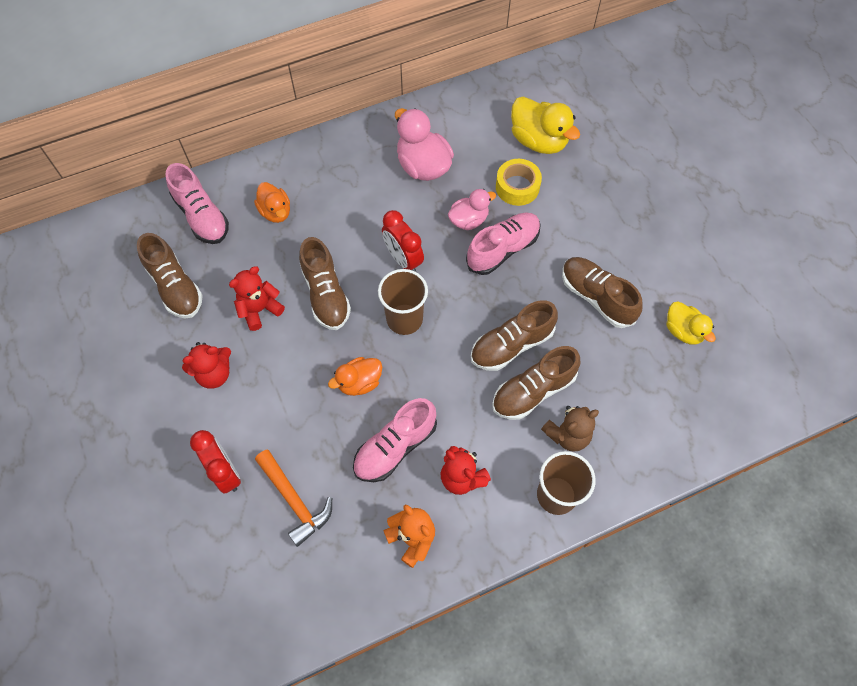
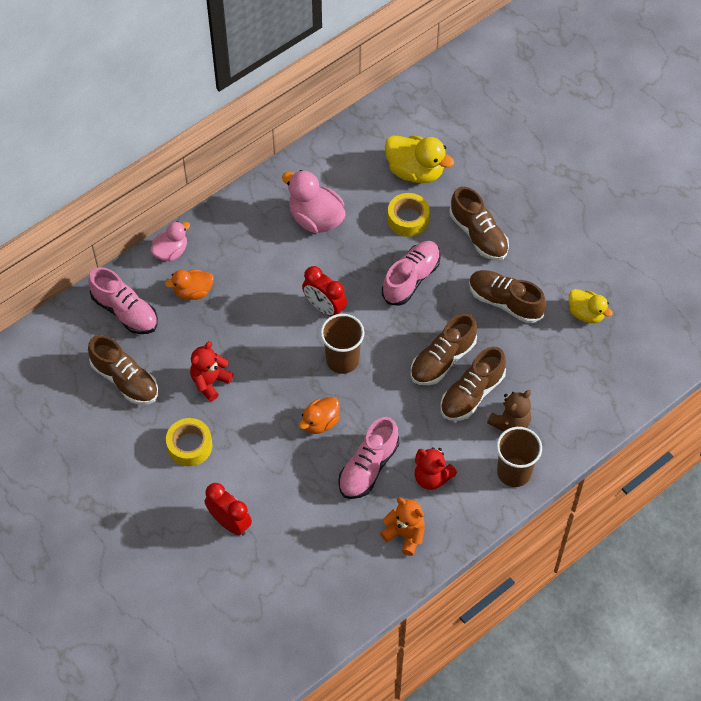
camera: 15 degrees left, 5 degrees down
(214, 374) = (190, 446): red teddy bear -> yellow tape
(275, 212) = (193, 292): orange duck -> orange duck turned 120 degrees clockwise
(295, 501) = (297, 530): orange hammer -> none
(326, 294) = (265, 355): brown shoe -> brown shoe (478, 235)
(469, 220) = (373, 259): pink duck -> pink duck (171, 252)

